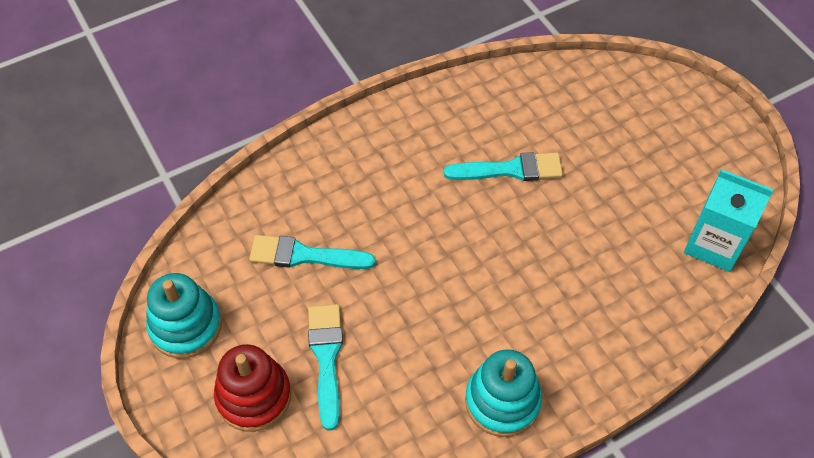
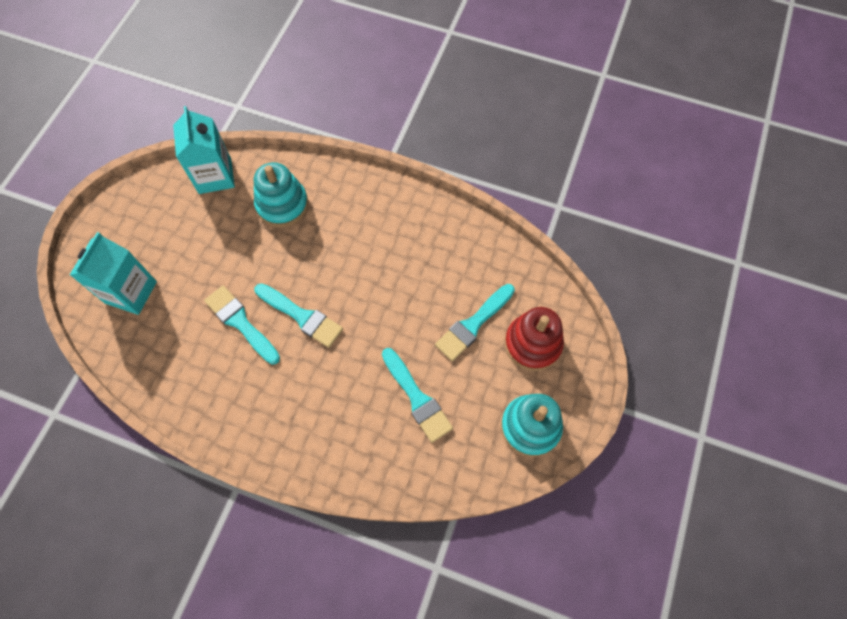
camera: 130 degrees left, 10 degrees up
(473, 219) = (301, 316): none -> turquoise brush
(502, 401) = (415, 216): turquoise stacking toy -> turquoise stacking toy (282, 205)
(617, 109) = (131, 292): none -> turquoise carton

